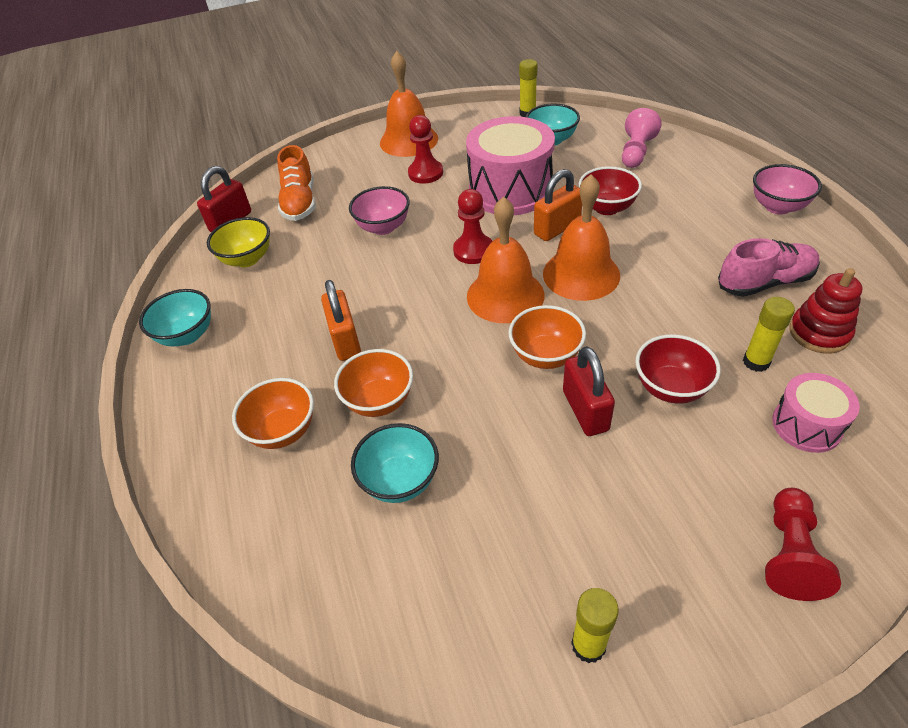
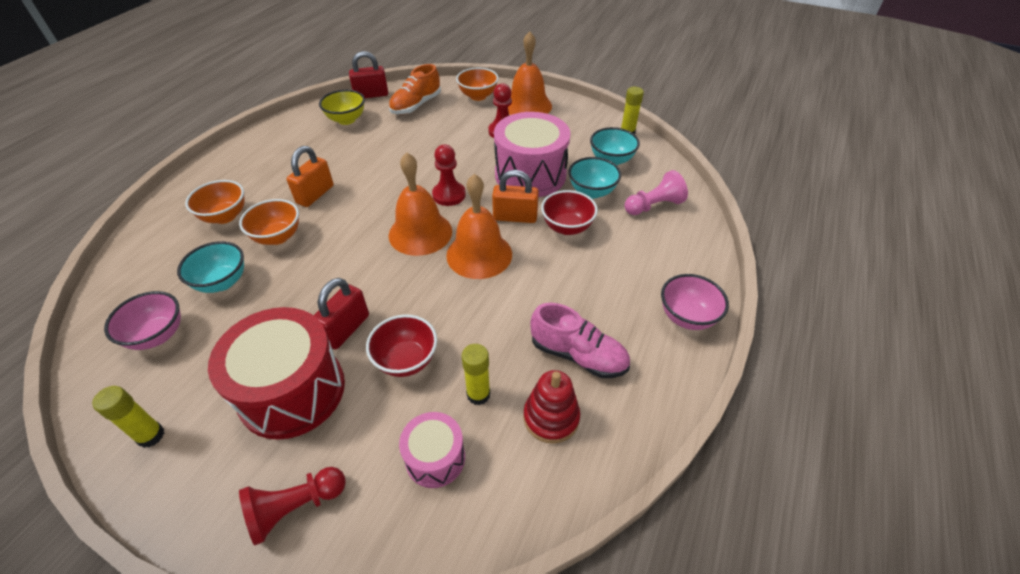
camera: 40 degrees right, 0 degrees up
(187, 335) = (267, 140): turquoise bowl -> turquoise bowl (592, 192)
(383, 227) = (429, 147): pink bowl -> pink bowl (158, 335)
(545, 356) = (380, 283): orange bowl -> orange bowl (478, 96)
(633, 490) = (292, 391): none -> red drum

